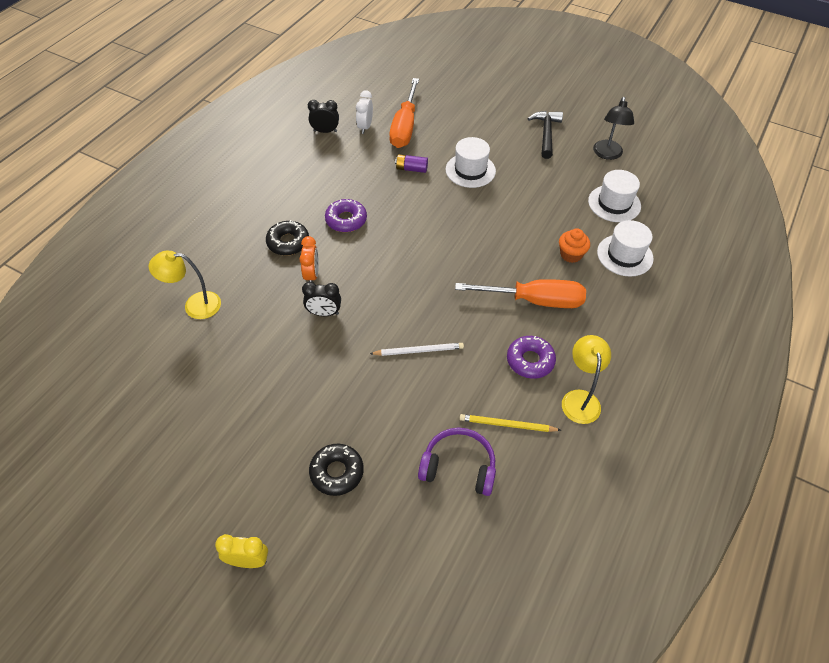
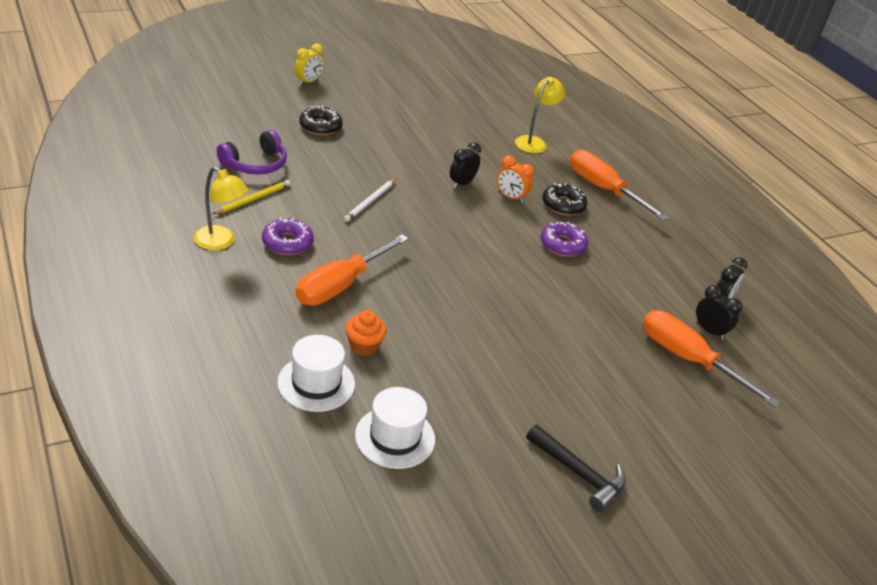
camera: 120 degrees right, 15 degrees down
(236, 231) = (603, 189): none -> orange screwdriver
(365, 127) = (709, 331): white clock -> black clock
(411, 169) = (604, 322): purple battery -> none
(470, 170) = (564, 361): white hat -> none
(607, 154) = (484, 504): black lamp -> none

